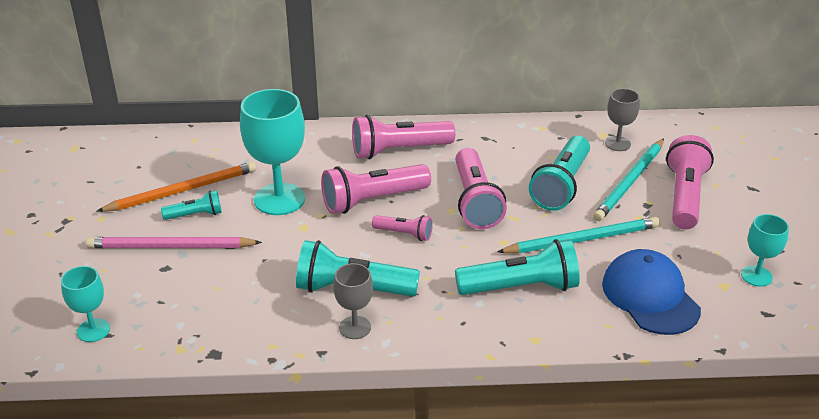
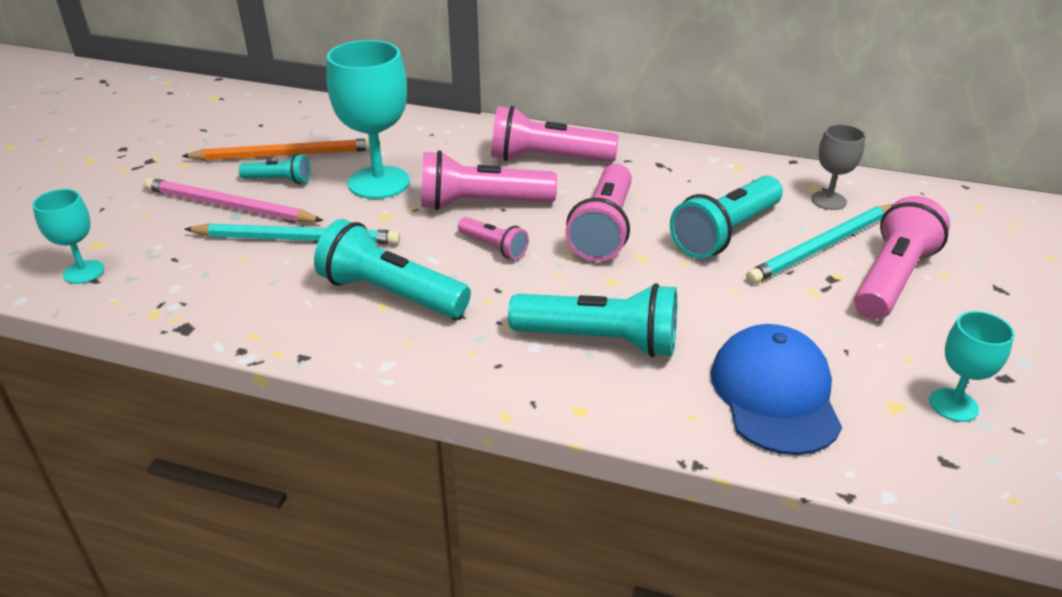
camera: 20 degrees right, 0 degrees up
(355, 327) = (362, 338): grey goblet -> none
(582, 240) = (717, 301): turquoise pencil -> turquoise pencil (297, 239)

